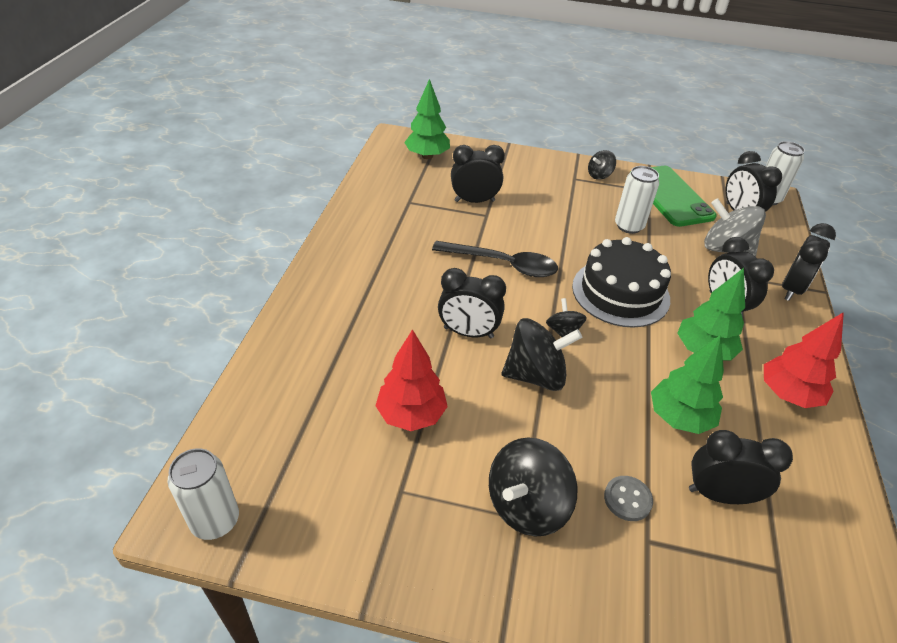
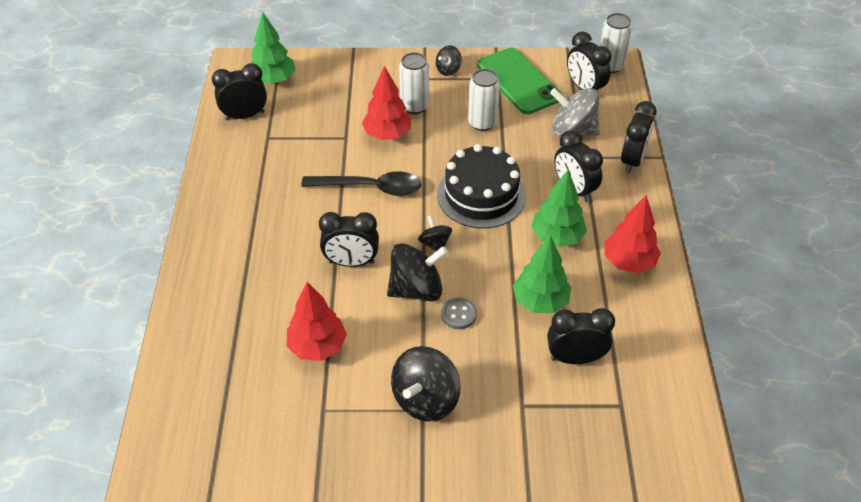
camera: 10 degrees left, 5 degrees up
(215, 520) = (180, 465): white can -> white can (414, 106)
(474, 201) = (331, 124): black clock -> black clock (245, 116)
(529, 219) = (387, 134): none -> red tree
(627, 499) = (504, 377): grey button -> grey button (458, 314)

